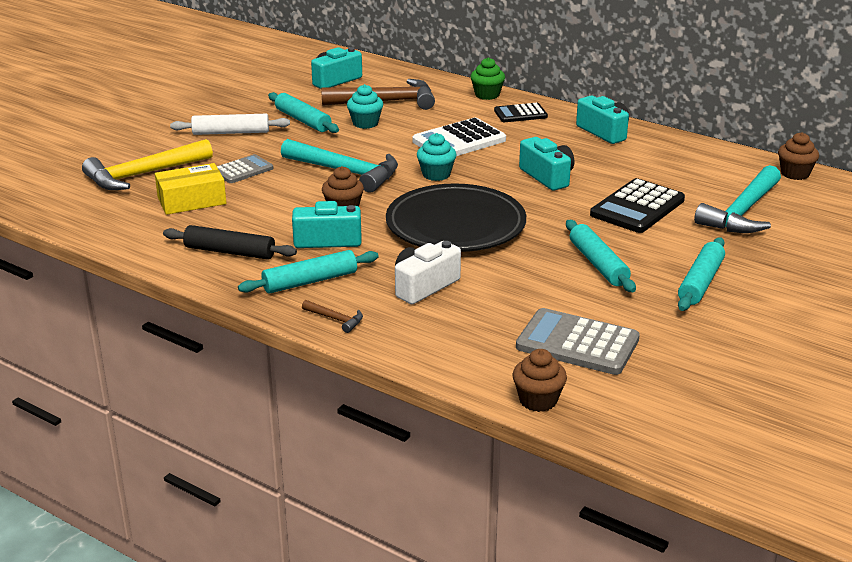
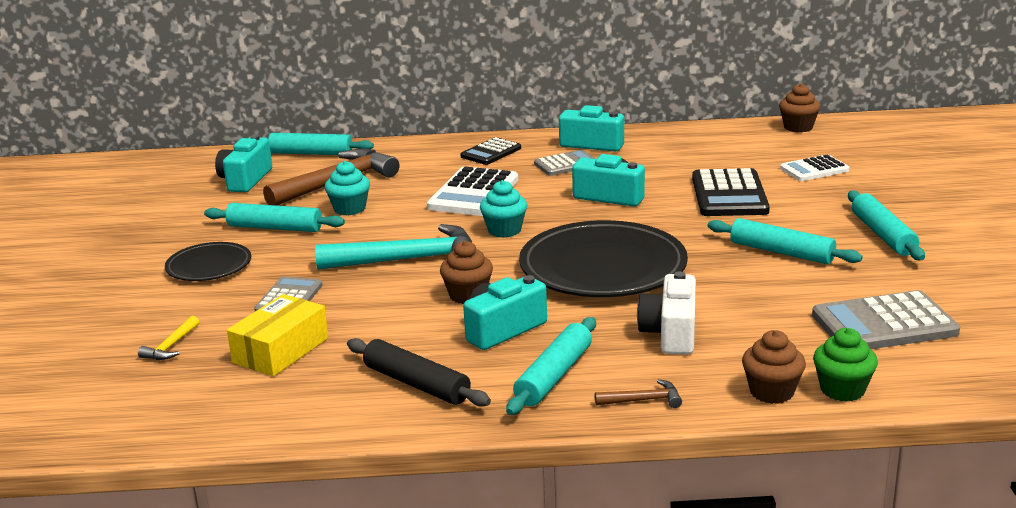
camera: 35 degrees left, 5 degrees down
(143, 175) = (171, 346): yellow hammer -> yellow hammer, size x0.43
(230, 252) = (417, 384): black rolling pin -> black rolling pin turned 60 degrees clockwise
(231, 132) = (209, 266): white rolling pin -> black plate
(402, 74) = (311, 153): none -> turquoise rolling pin
(487, 95) = (430, 146): green cupcake -> green cupcake (842, 390)
(538, 400) = (942, 387): brown cupcake -> brown cupcake (771, 392)
(558, 141) = (566, 164): none -> grey calculator
(742, 212) = (814, 169): turquoise hammer -> white calculator

